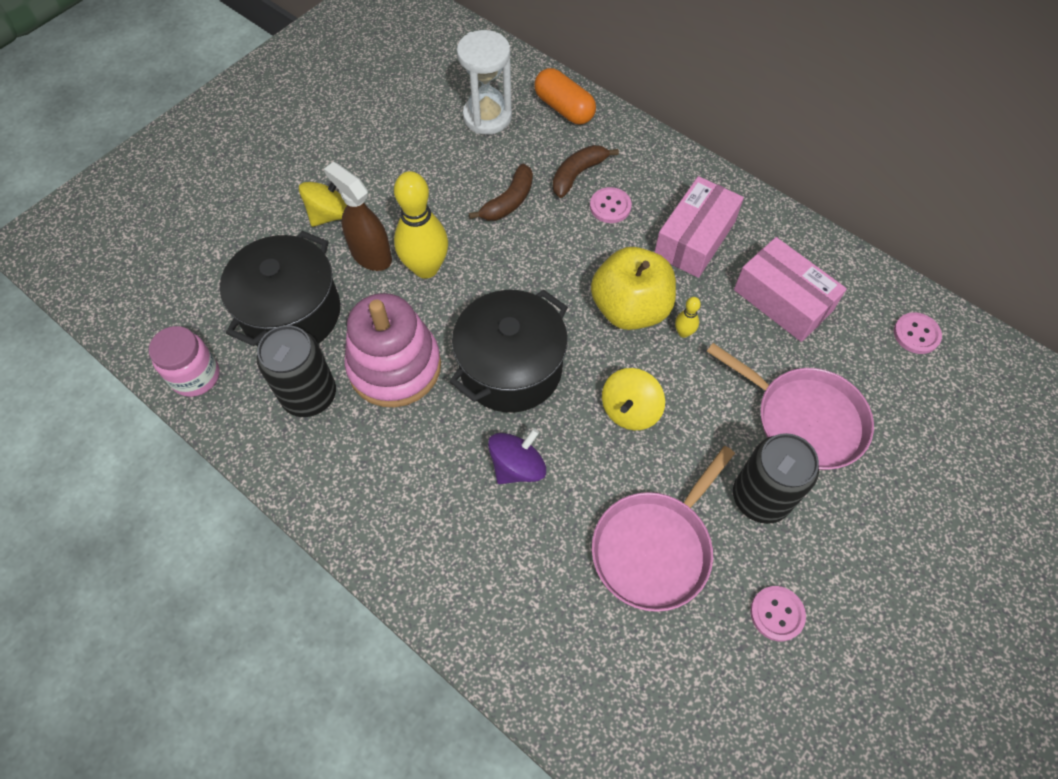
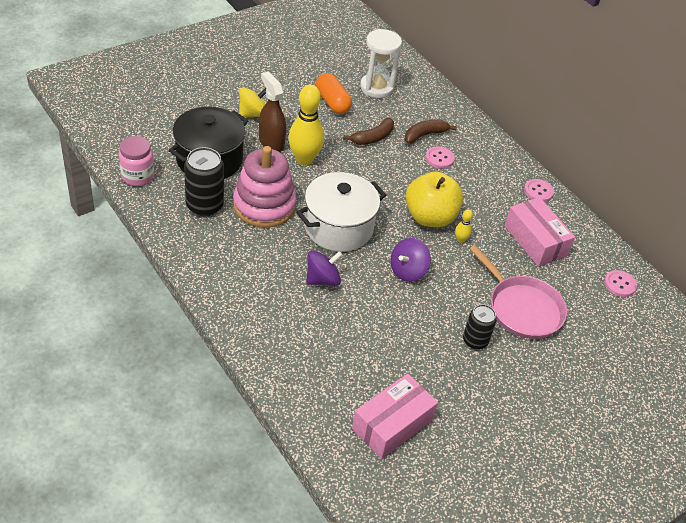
camera: 10 degrees right, 15 degrees down
(511, 368) = (338, 227): black pot -> white pot
(564, 108) = (430, 96): orange capsule -> orange capsule (332, 102)
(630, 410) = (408, 271): yellow spinning top -> purple spinning top
(654, 548) = (394, 347): pink pan -> none
(694, 238) = (489, 191): pink box -> pink box (392, 424)
(760, 497) = (475, 341): black can -> black can, size x0.64
(777, 614) = (460, 403): pink button -> pink button (538, 191)

